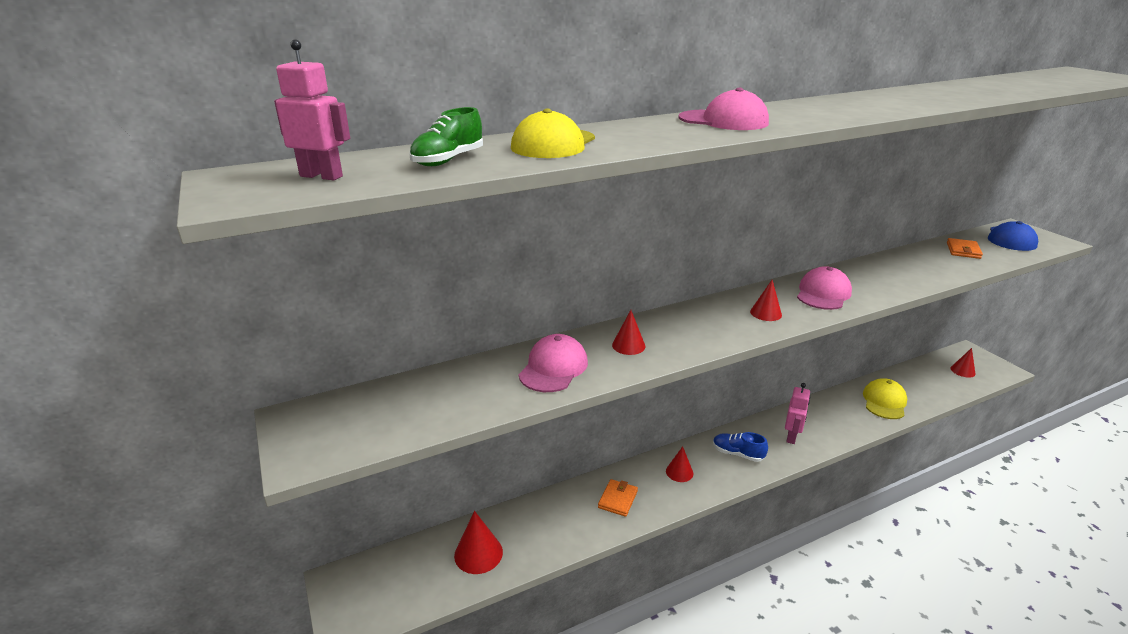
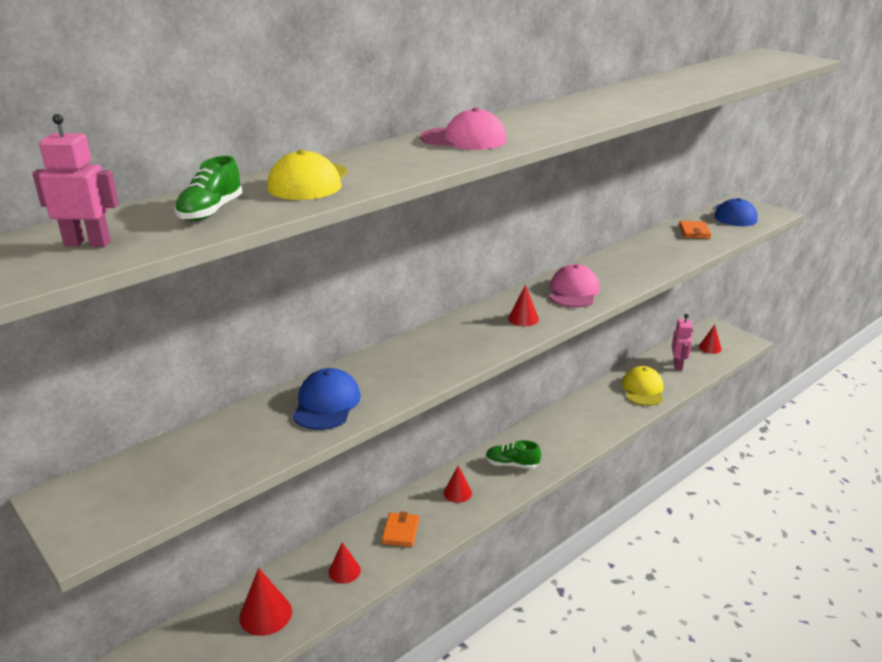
camera: 15 degrees left, 0 degrees up
(553, 368) = (326, 404): pink cap -> blue cap
(628, 345) = (397, 370): red cone -> red cone (344, 571)
(737, 454) = (512, 464): blue shoe -> green shoe
(791, 437) = (561, 438): pink robot -> pink robot (678, 365)

